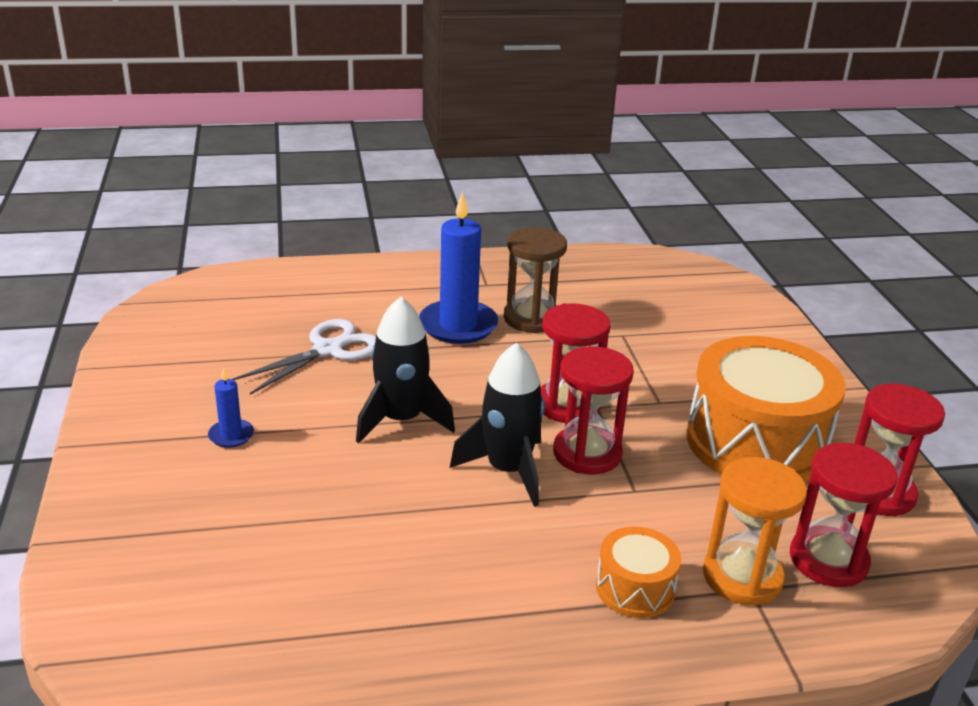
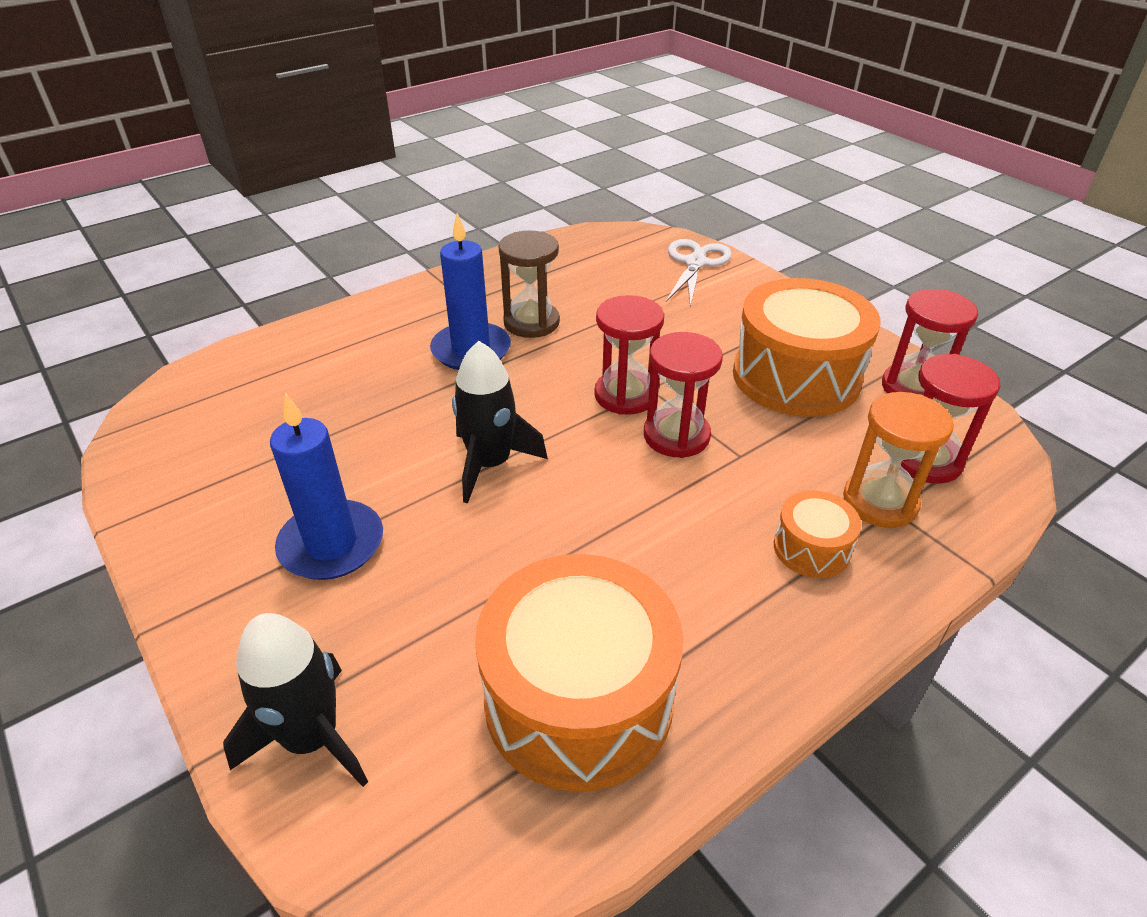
camera: 25 degrees left, 10 degrees up
(231, 435) = (331, 544): blue candle -> blue candle, size x2.09
(328, 350) = (364, 416): white scissors -> white scissors (695, 263)
(330, 616) = (578, 699): none -> orange drum
(508, 470) = (623, 478): black rocket -> black rocket (312, 738)

